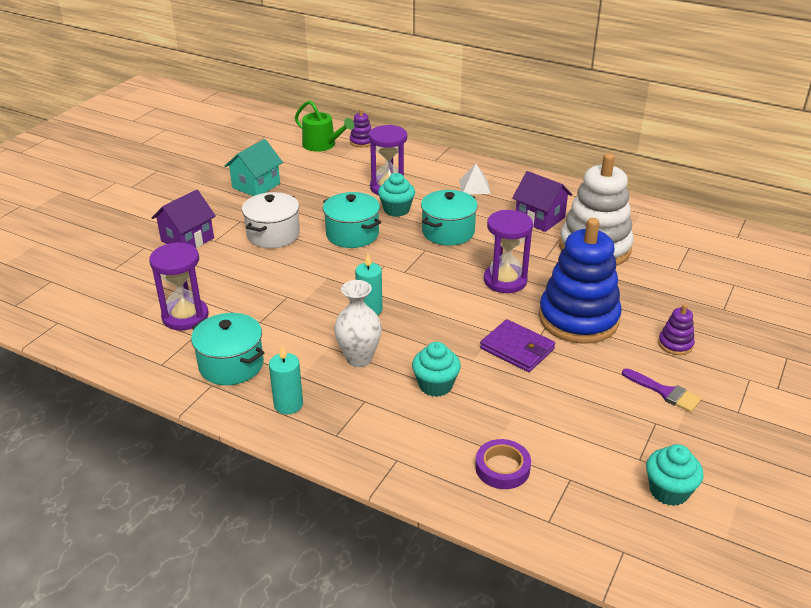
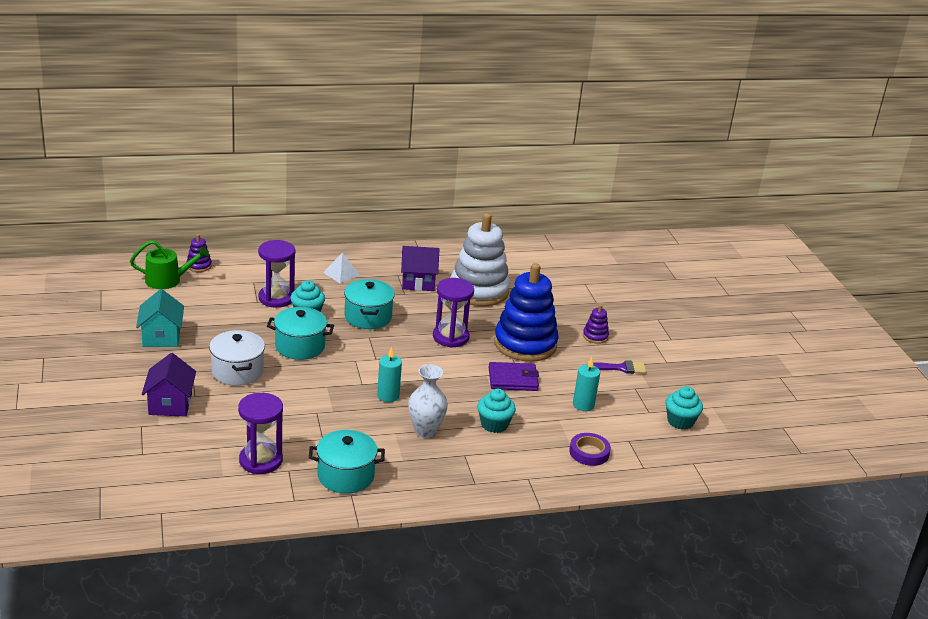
camera: 45 degrees left, 5 degrees down
(288, 404) = (420, 481): turquoise candle -> turquoise candle (583, 405)

